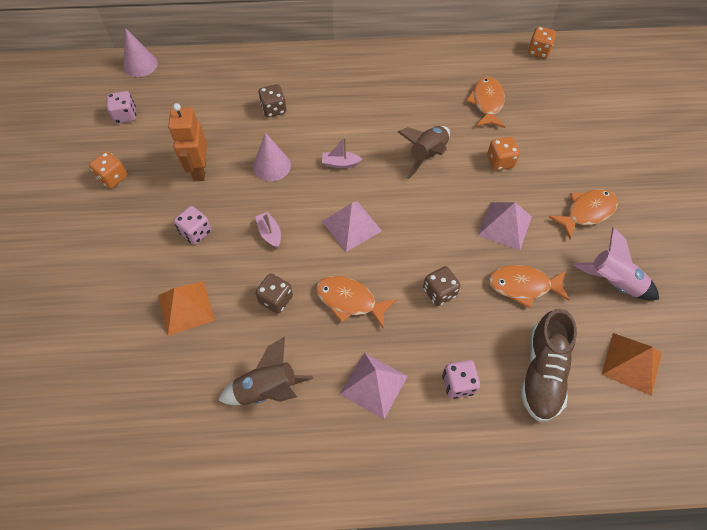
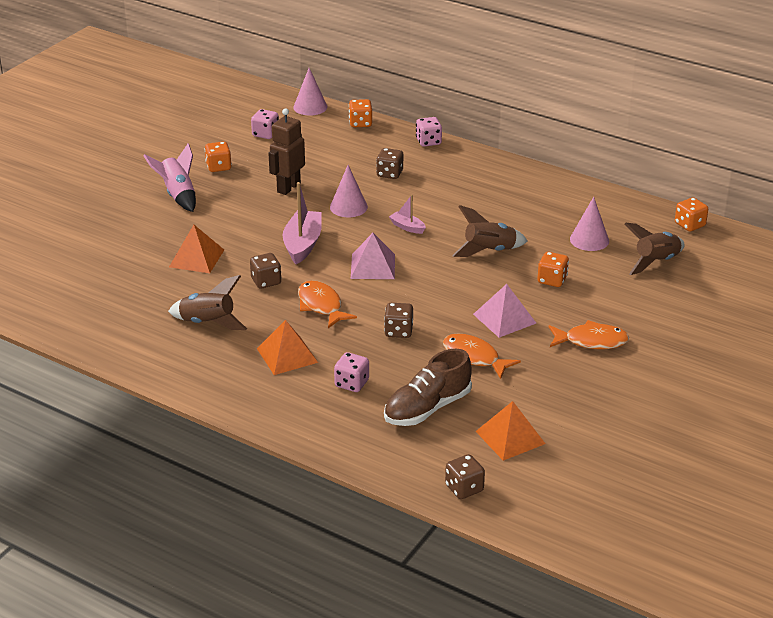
camera: 35 degrees right, 25 degrees down
(196, 232) = (247, 221): pink dice -> pink dice (428, 142)
(199, 170) = (288, 187): orange robot -> brown robot
(200, 63) = (360, 123): none -> orange dice
(270, 233) = (302, 244): pink boat -> pink boat, size x1.91
(373, 385) = (287, 355): pink pyramid -> orange pyramid
(487, 103) = (589, 240): orange fish -> pink cone
(552, 101) = (656, 262): none -> brown rocket
(612, 282) = (557, 389): pink rocket -> pink rocket (178, 195)
(656, 453) = (464, 488): none -> brown dice

